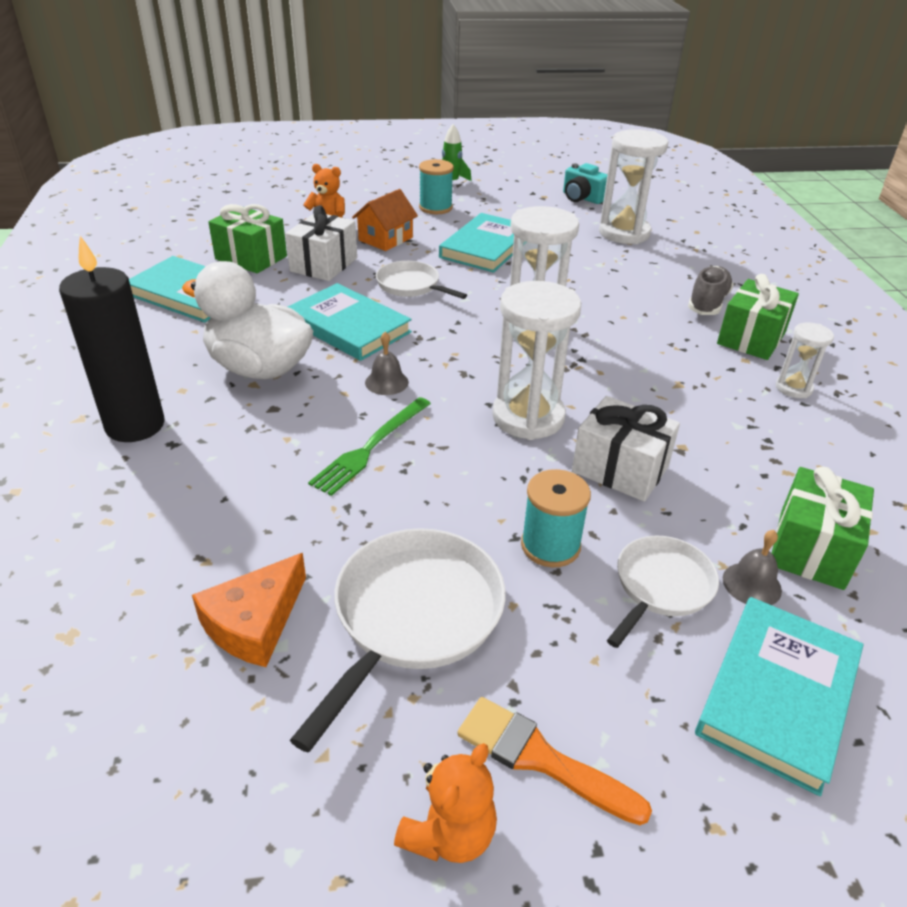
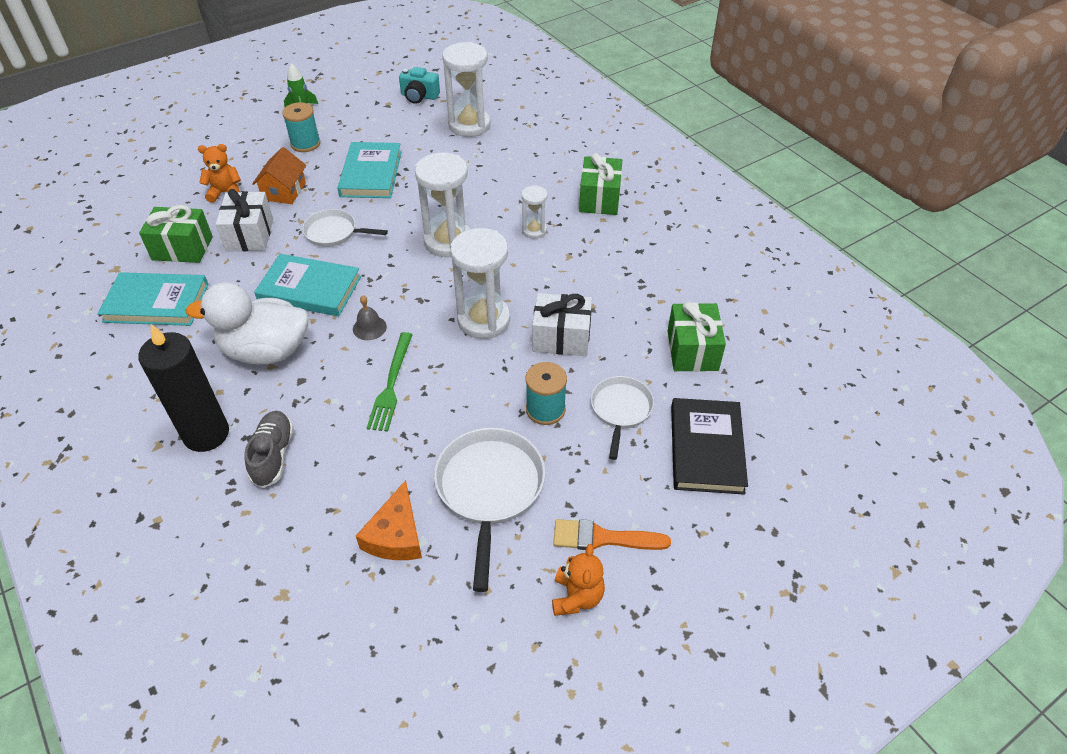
camera: 25 degrees left, 10 degrees up
(707, 303) = (558, 176): grey shoe -> grey shoe (273, 455)
(752, 584) = (669, 387): grey bell -> none
(778, 694) = (706, 449): turquoise book -> black book
(793, 388) = (641, 233): white hourglass -> white hourglass (534, 230)

